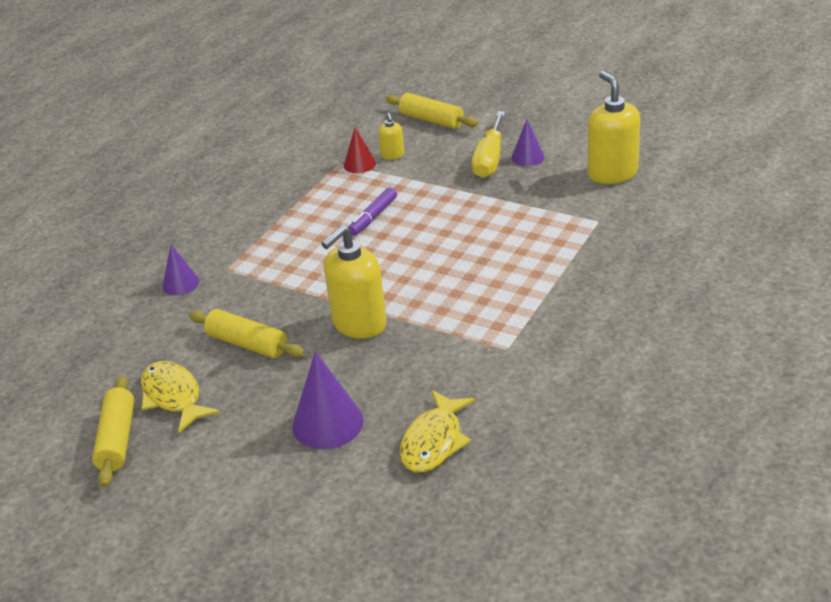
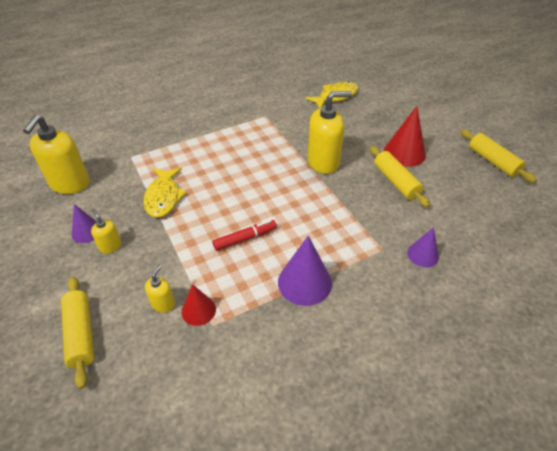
camera: 150 degrees left, 10 degrees up
(117, 439) = (493, 161): yellow rolling pin -> yellow rolling pin turned 60 degrees counterclockwise
(173, 397) = (454, 170): yellow fish -> yellow fish (163, 197)
(256, 390) = (404, 153): none -> red cone
(327, 423) = (377, 122): purple cone -> purple cone (304, 282)
(373, 217) = (245, 238): purple marker -> red marker
(489, 159) = (110, 246): yellow screwdriver -> yellow soap dispenser

